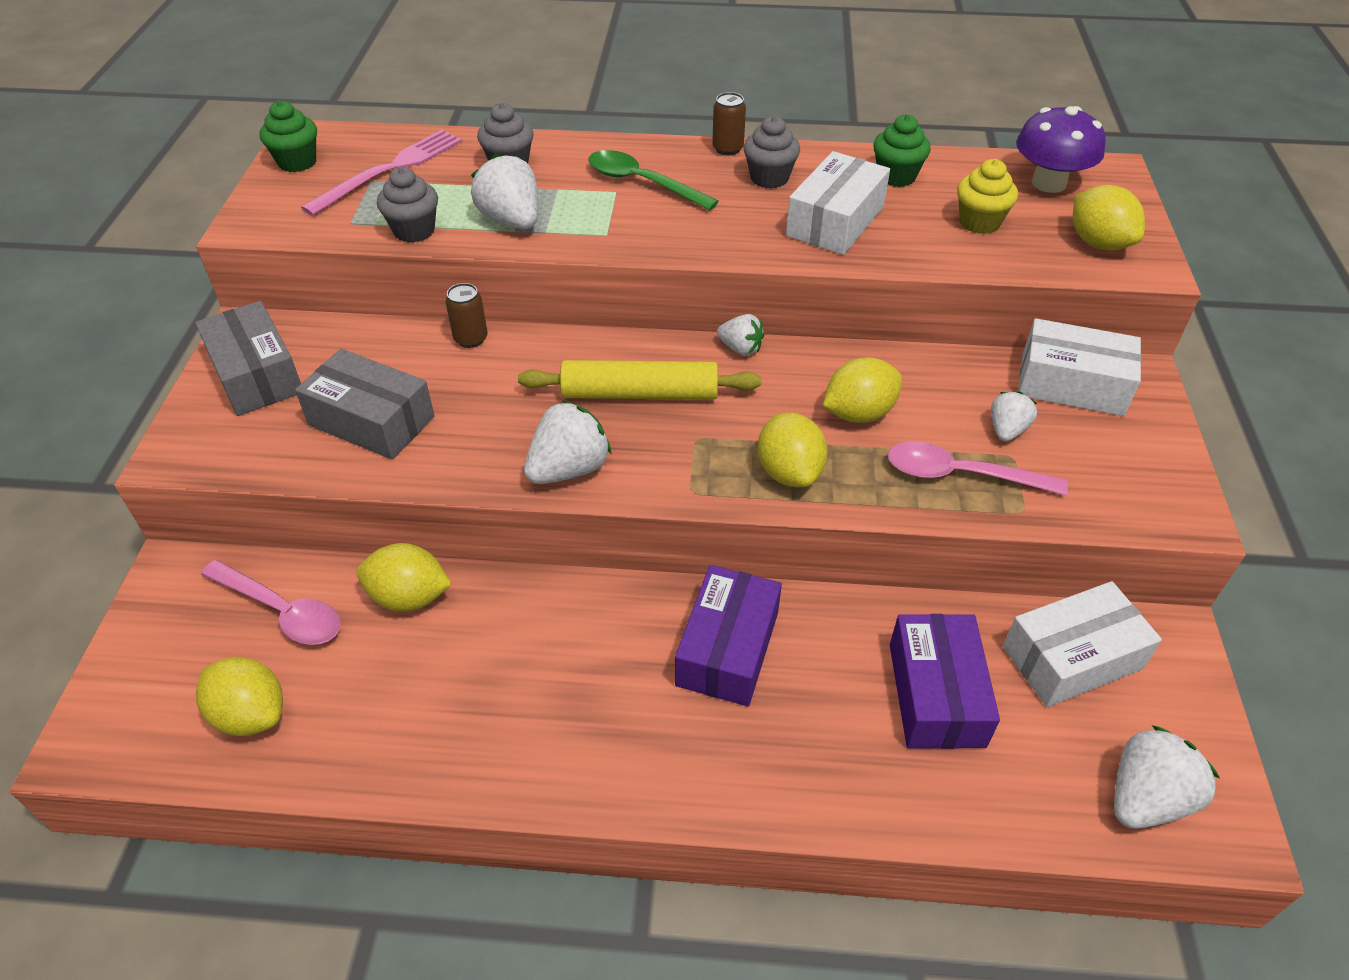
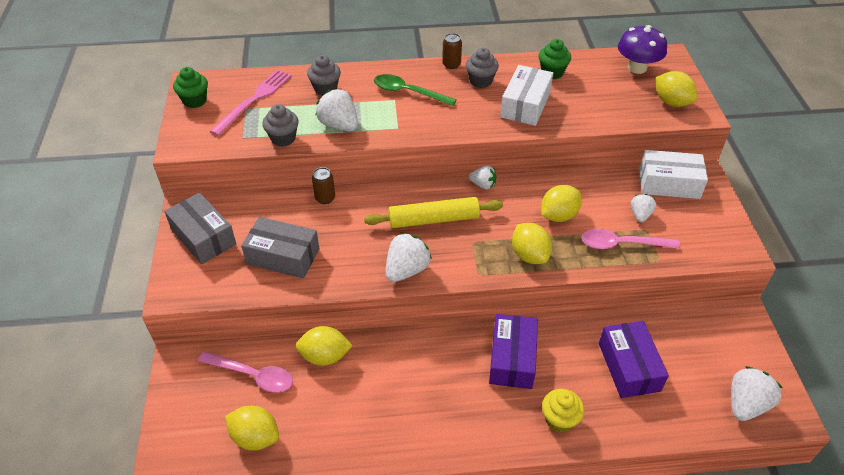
camera: 10 degrees left, 0 degrees up
(979, 222) = (605, 96): yellow cupcake -> yellow cupcake (559, 420)
(1072, 658) = (695, 336): white box -> none

